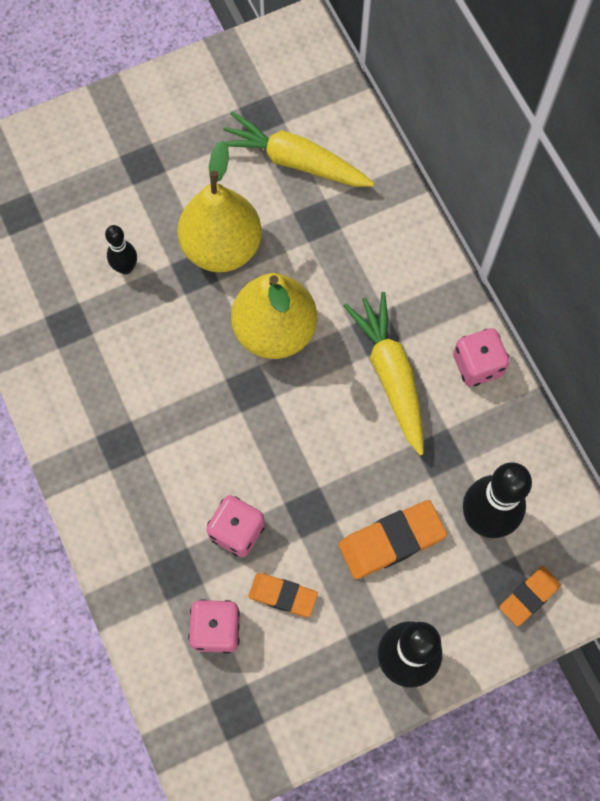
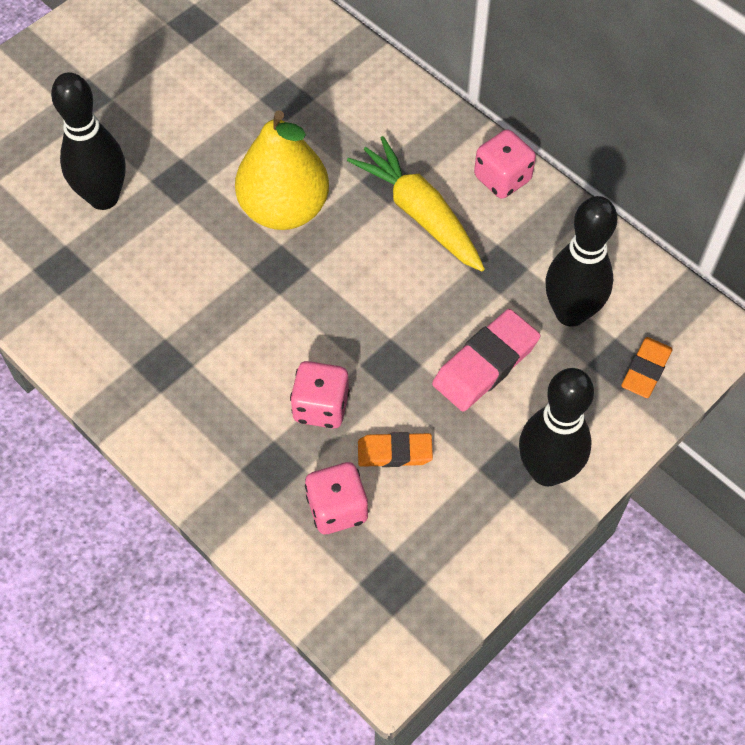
camera: 20 degrees left, 10 degrees down
(125, 268) = (103, 197): black bowling pin -> black bowling pin, size x1.88
(222, 247) = (198, 150): yellow pear -> none
(295, 161) = (243, 53): yellow carrot -> none
(391, 541) = (485, 364): orange eraser -> pink eraser

